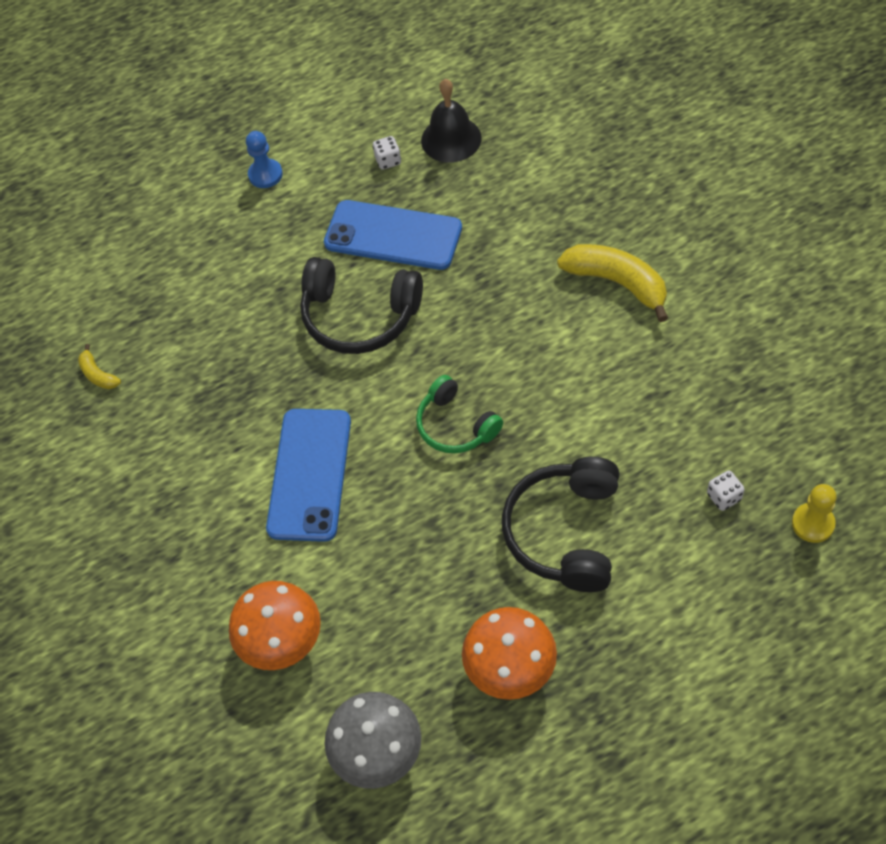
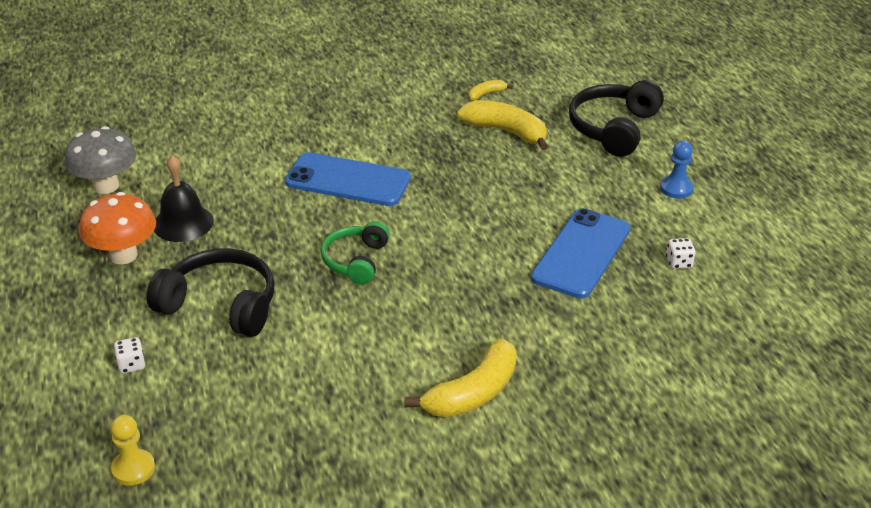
camera: 95 degrees right, 20 degrees down
(180, 338) = (506, 131): none -> yellow banana
(282, 642) = (216, 155): orange mushroom -> none
(359, 316) = (494, 223): black headphones -> black headphones (614, 128)
(451, 139) = (701, 308): black bell -> black bell (183, 223)
(456, 425) = (356, 261): green headphones -> green headphones turned 45 degrees counterclockwise
(724, 497) = (196, 412): white dice -> white dice (131, 365)

